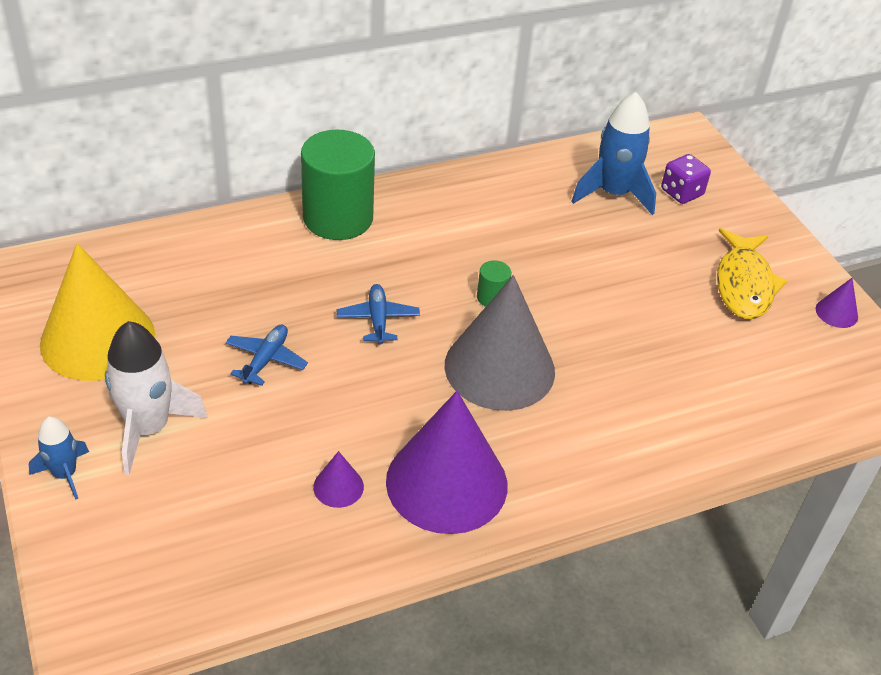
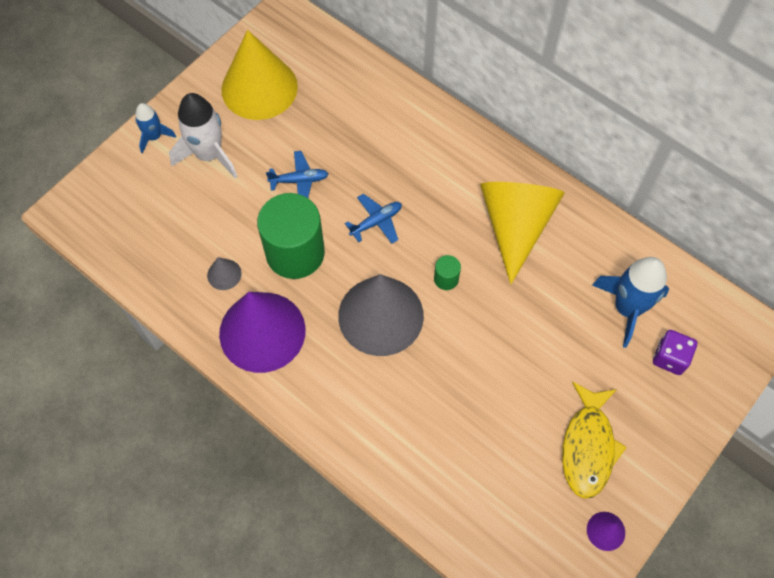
camera: 65 degrees right, 20 degrees up
(338, 218) = (458, 146): green cylinder -> green cylinder (295, 253)
(338, 487) = (224, 274): purple cone -> grey cone
(468, 221) = (515, 226): none -> yellow cone
(744, 284) = (588, 446): yellow fish -> yellow fish turned 60 degrees counterclockwise

